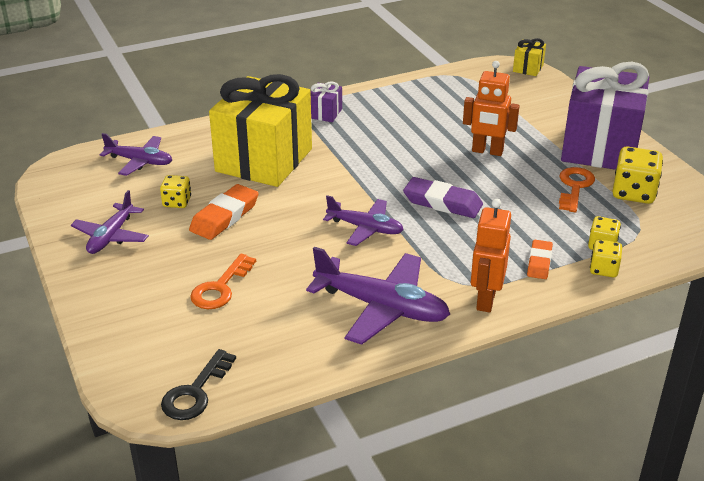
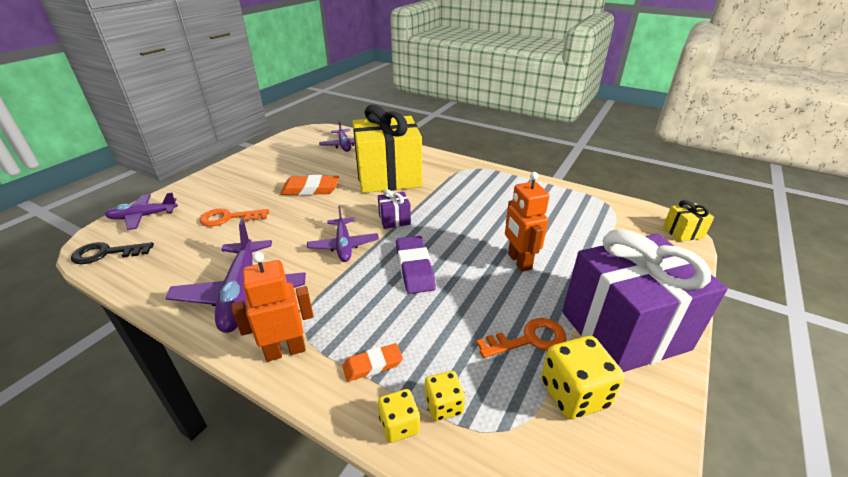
camera: 55 degrees right, 0 degrees up
(111, 236) = (261, 166): purple plane -> purple plane (143, 216)
(177, 202) = (312, 170): yellow dice -> none
(325, 113) = (472, 175): purple gift -> purple gift (394, 220)

